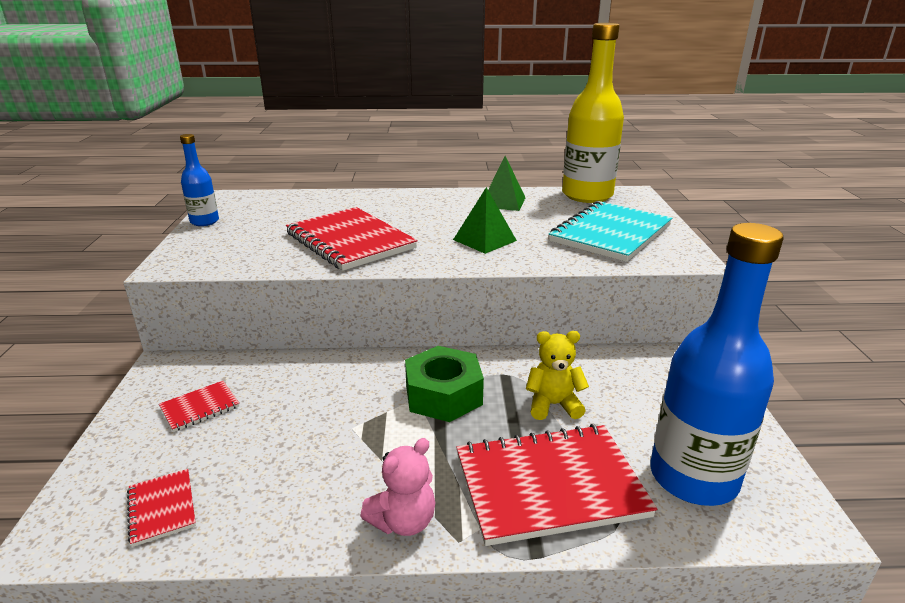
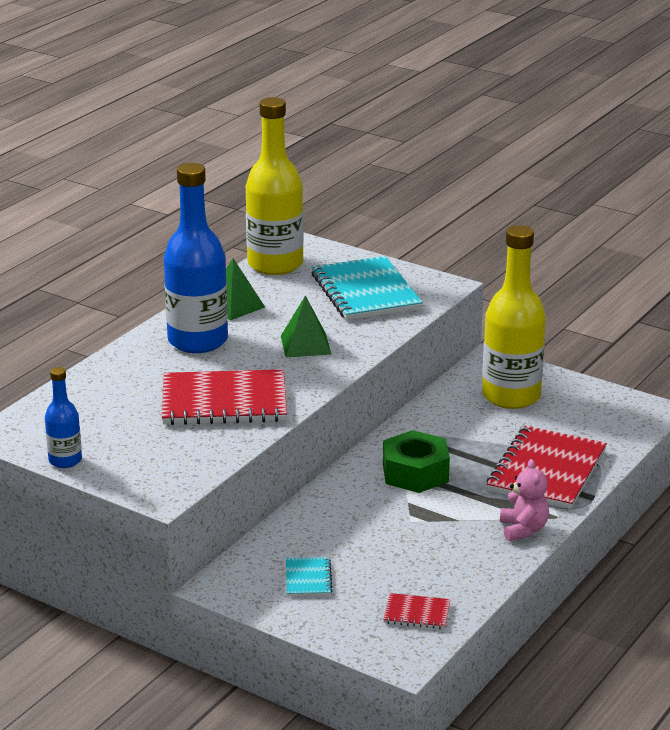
camera: 55 degrees left, 0 degrees up
(200, 407) = (308, 578): red notebook -> turquoise notebook
(553, 405) = (476, 437): yellow teddy bear -> none
(657, 396) = (511, 396): none -> yellow bottle
(693, 477) = (590, 423): blue bottle -> blue bottle (198, 341)

